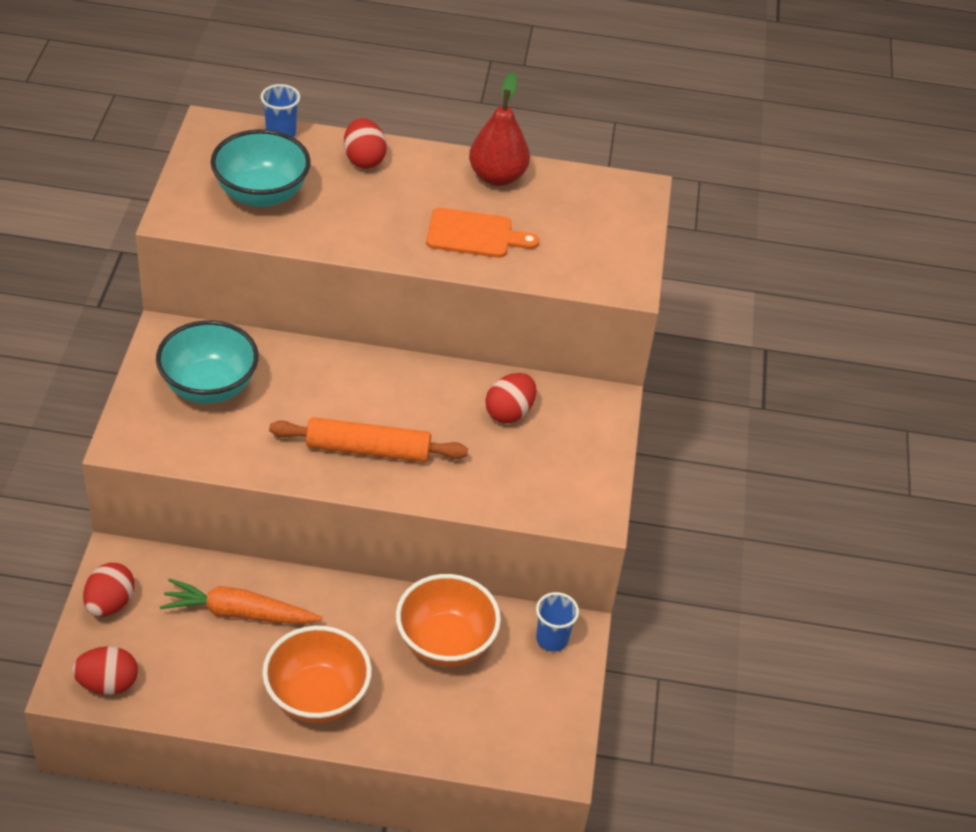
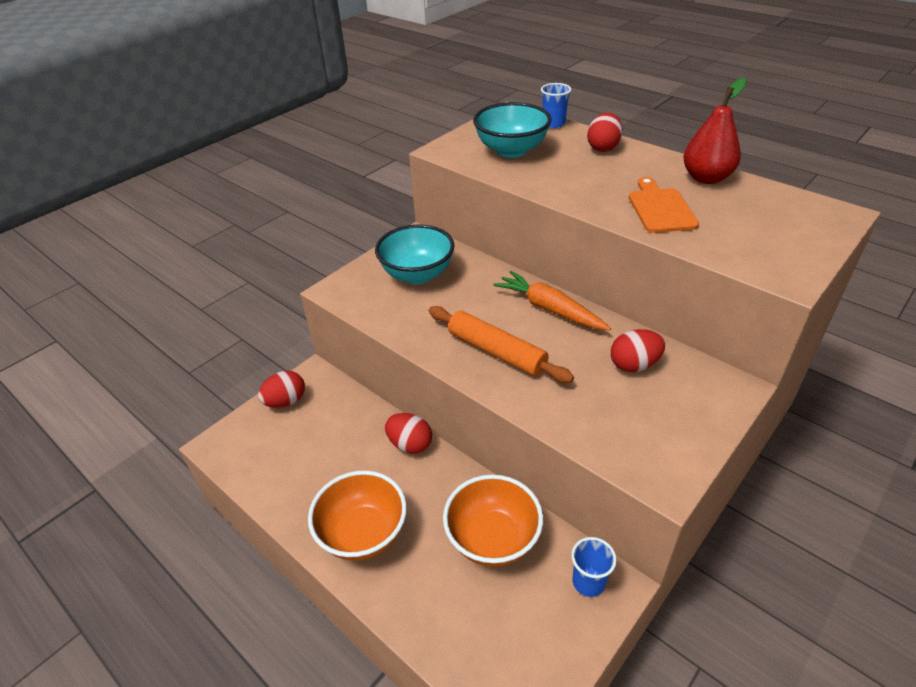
camera: 40 degrees right, 5 degrees down
(108, 683) = (239, 454): red egg -> red egg (410, 444)
(239, 613) = (358, 443): orange carrot -> orange carrot (549, 309)
(475, 234) = (660, 208): orange cutting board -> orange cutting board turned 135 degrees counterclockwise

